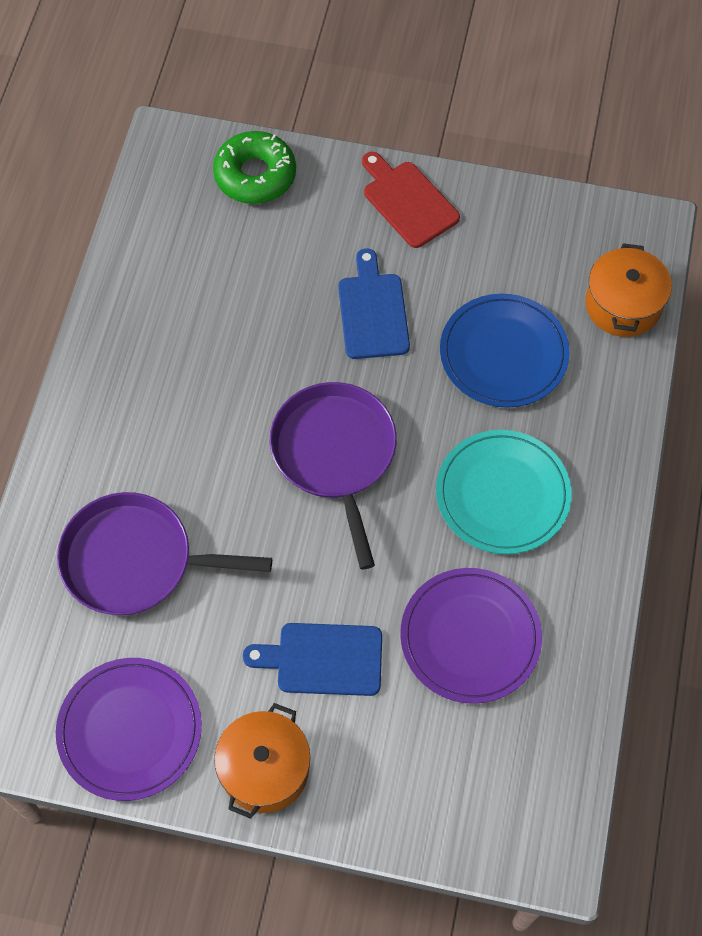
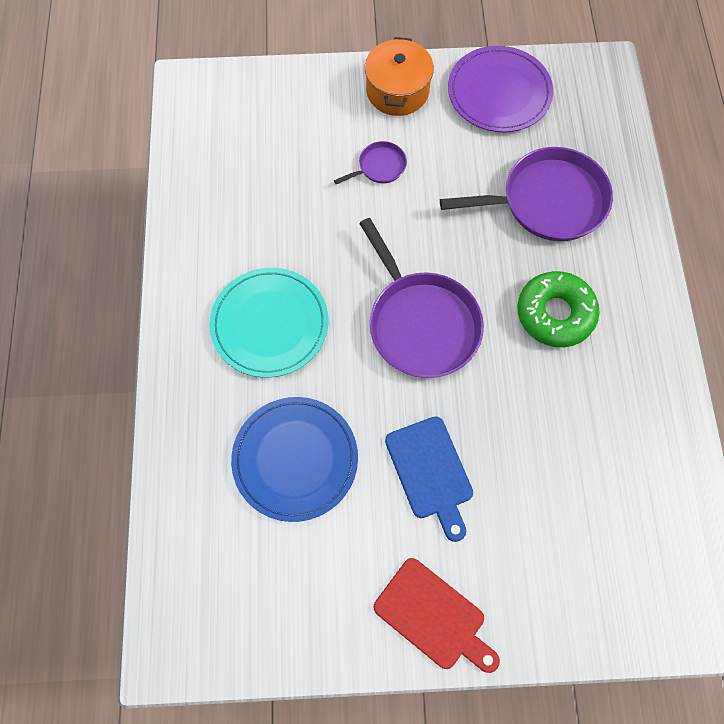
camera: 165 degrees right, 5 degrees up
(255, 175) = (604, 606): green donut -> green donut (555, 313)
(323, 659) = (379, 166): blue cutting board -> purple pan
(470, 637) = (273, 207): purple plate -> none
(623, 305) = (186, 546): orange pot -> none

